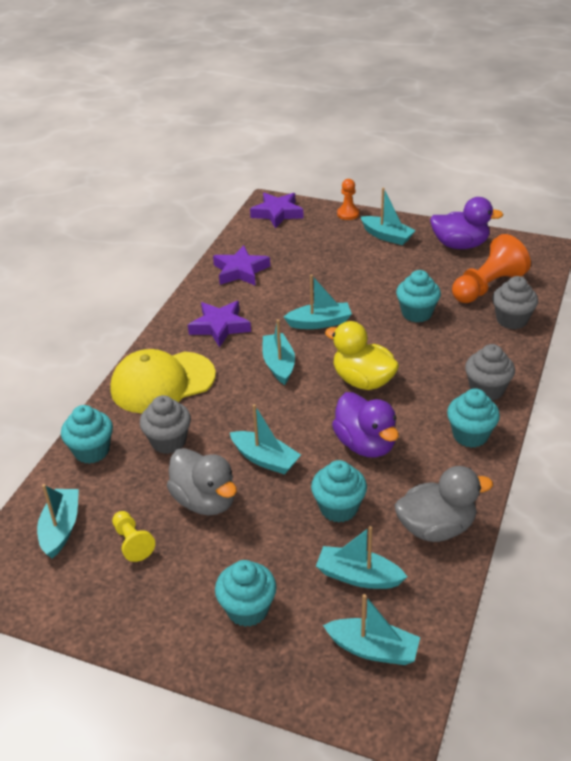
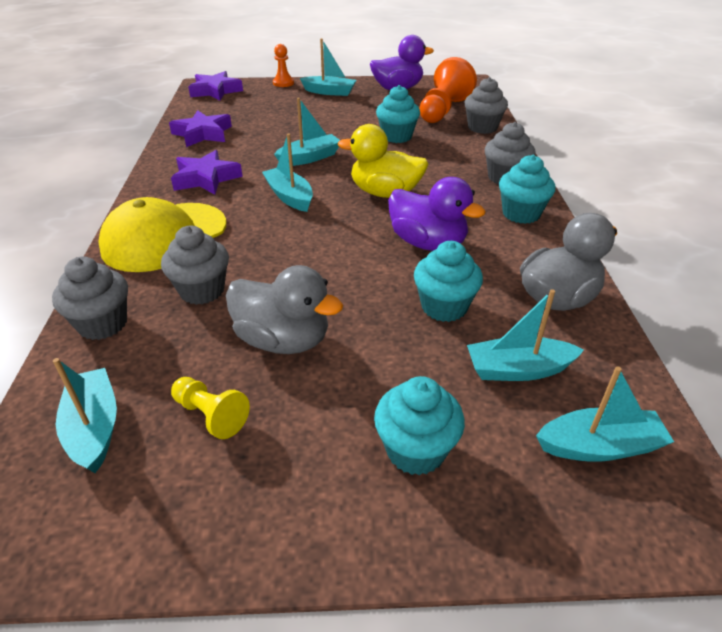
camera: 25 degrees left, 0 degrees up
(92, 451) = (102, 324): turquoise cupcake -> grey cupcake
(265, 459) = (329, 281): turquoise boat -> none

